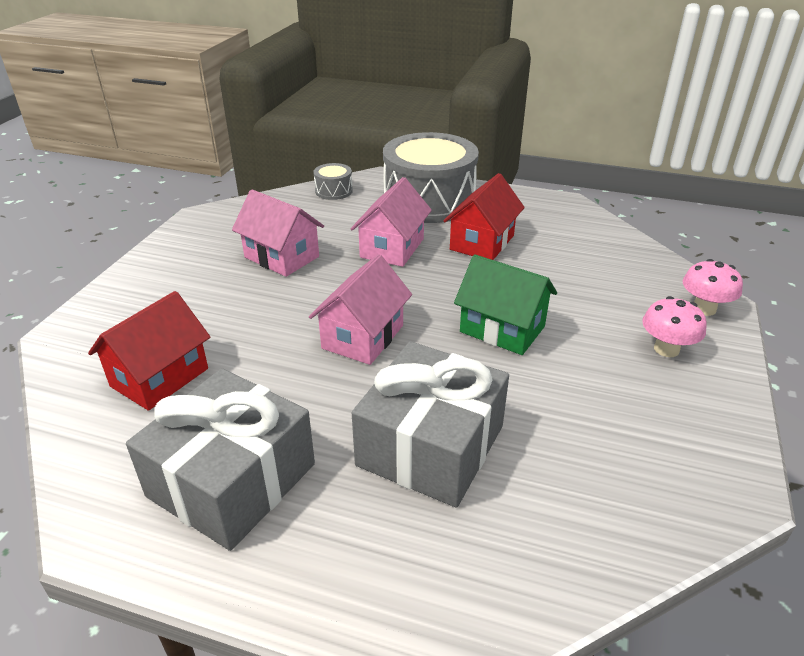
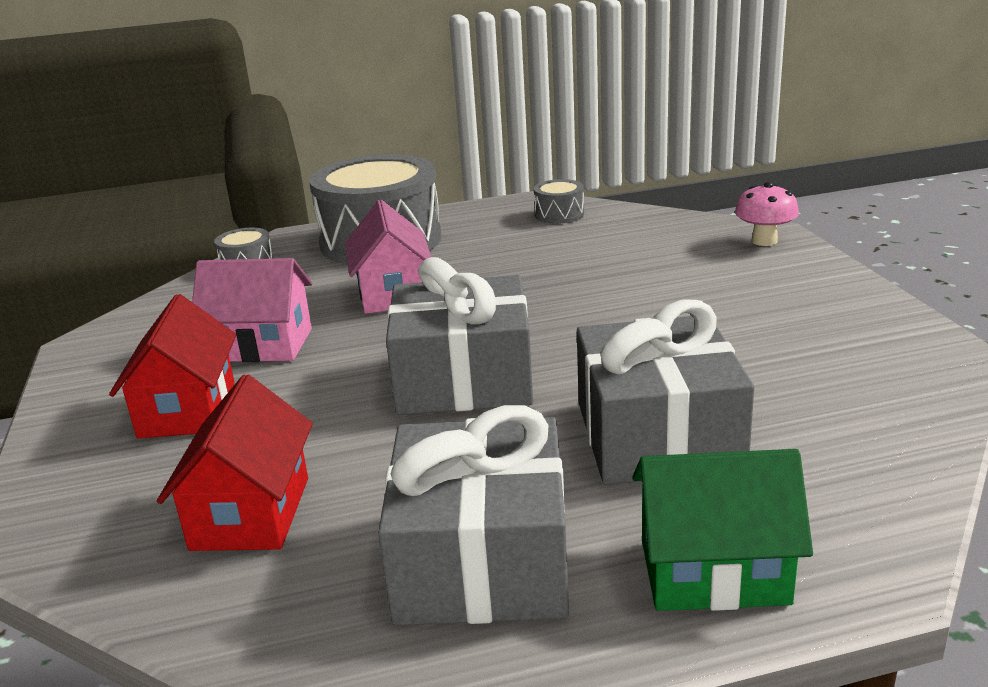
camera: 30 degrees left, 10 degrees down
(362, 337) = (463, 379): pink house -> grey gift
(482, 242) = (489, 258): red house -> red house (187, 410)
(502, 329) = (604, 319): green house -> green house (713, 571)
(570, 222) = (559, 214): none -> grey drum
(666, 349) = (771, 280): pink mushroom -> none

